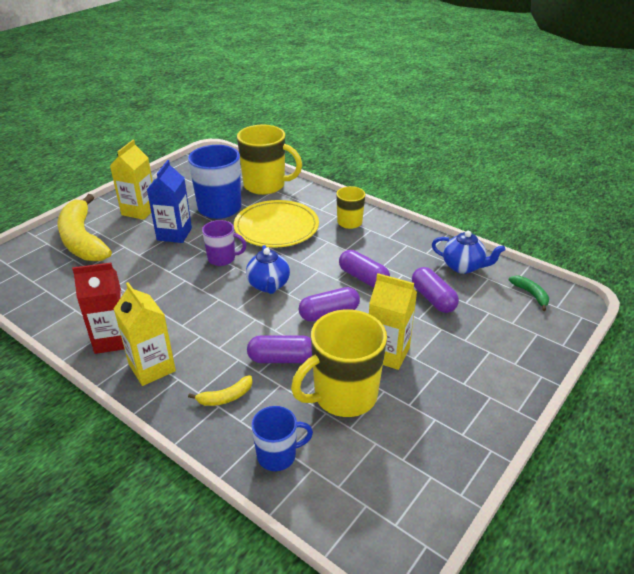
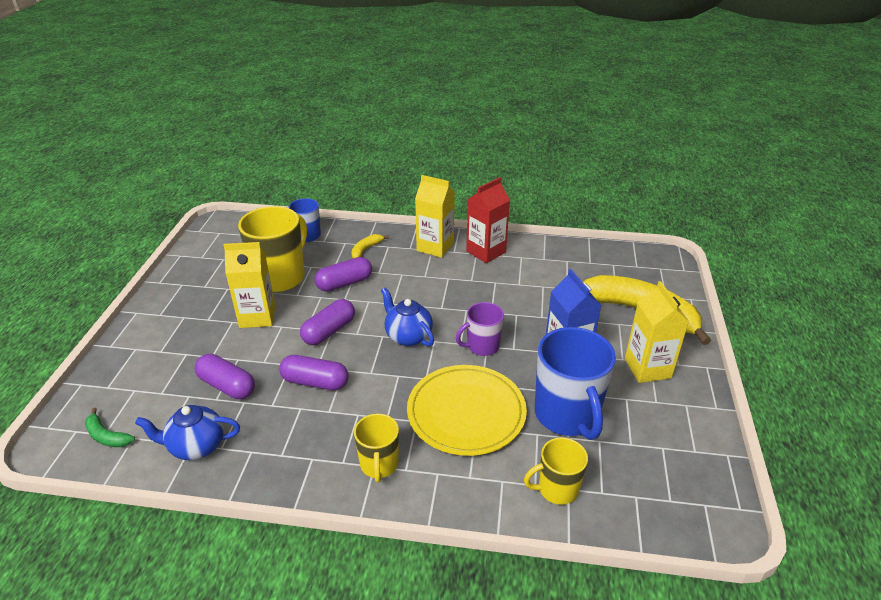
camera: 150 degrees right, 0 degrees up
(266, 185) = (556, 489): yellow mug -> yellow mug, size x0.56

